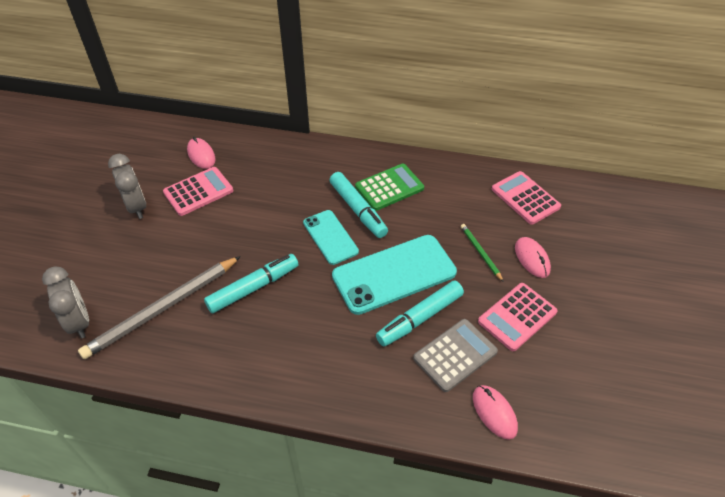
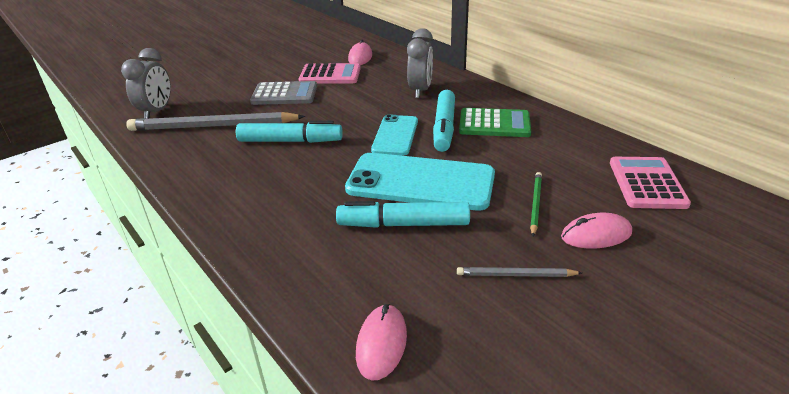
camera: 40 degrees right, 15 degrees down
(136, 207) = (278, 69): grey clock -> grey clock (420, 91)
(455, 355) = (402, 270): grey calculator -> grey calculator (284, 94)
(517, 317) = (515, 275): pink calculator -> grey pencil
(532, 259) = (596, 235): pink mouse -> pink mouse turned 60 degrees clockwise

